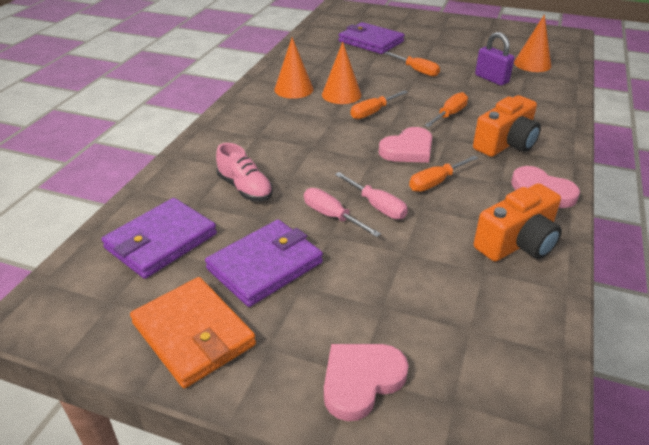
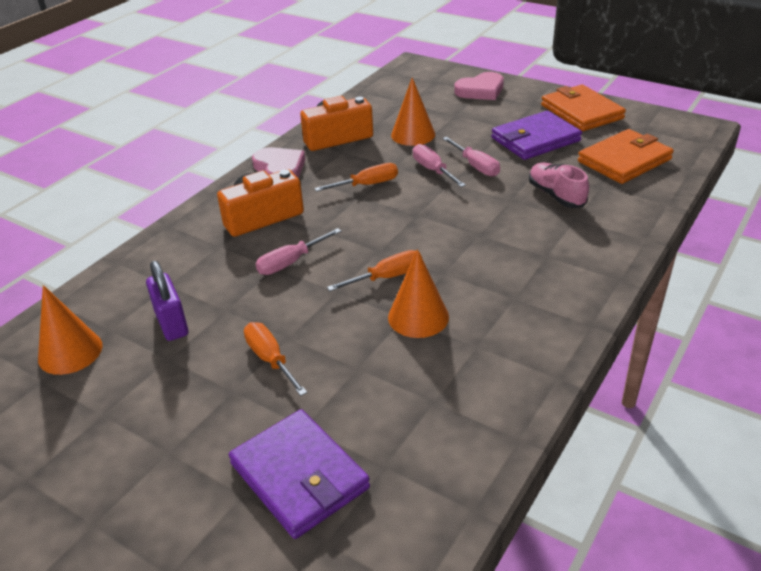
camera: 165 degrees left, 0 degrees up
(161, 241) = (624, 160): purple wallet -> orange wallet
(293, 89) = (490, 338): orange cone -> orange cone (413, 134)
(408, 150) = (373, 220): pink heart -> none
(449, 115) = (291, 262): orange screwdriver -> pink screwdriver

